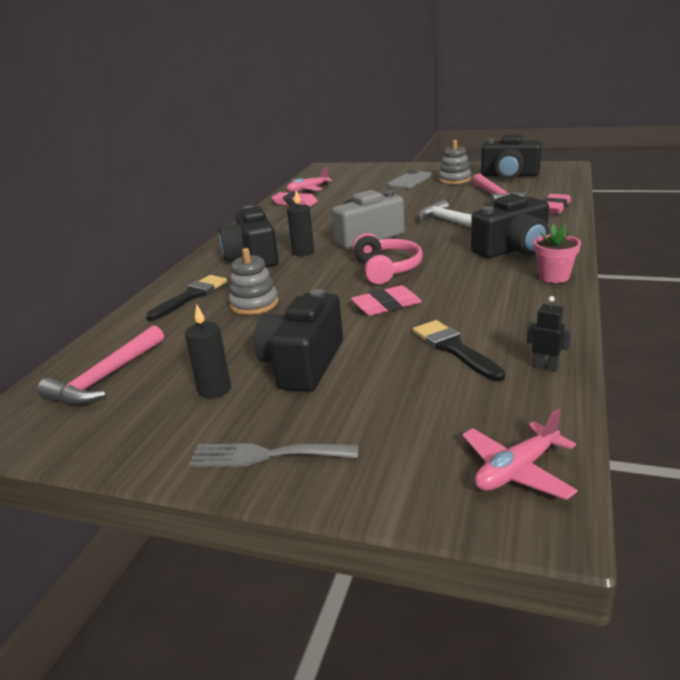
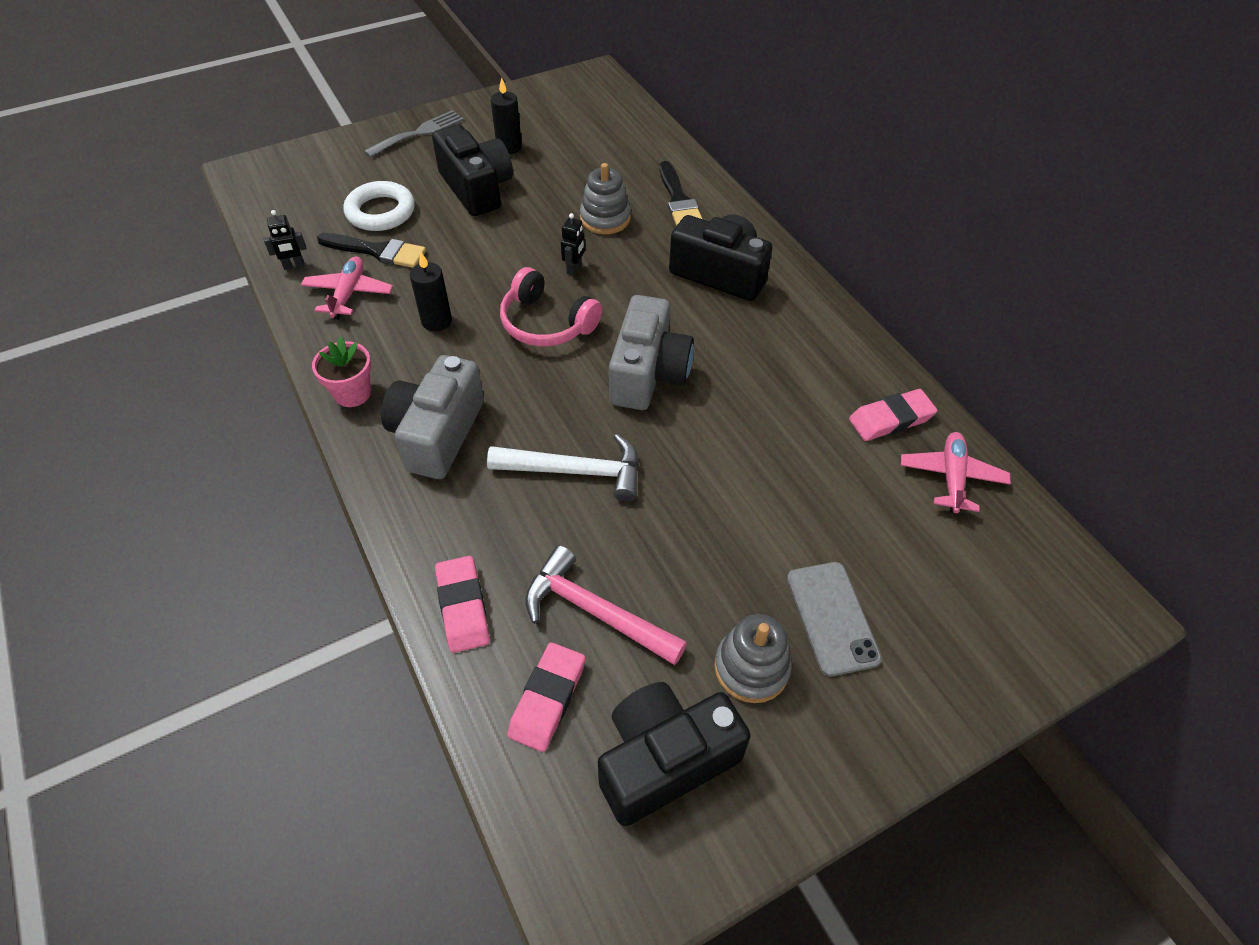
camera: 130 degrees right, 25 degrees up
(106, 377) = (597, 121): pink hammer -> none
(303, 252) = (680, 308): black candle -> black candle (436, 321)
(325, 286) = (574, 269): none -> black robot
(386, 305) = (484, 271): pink eraser -> pink eraser (547, 699)
(415, 381) = (380, 212): none -> white ring
(513, 249) = (437, 433): black camera -> grey camera
(516, 470) = (270, 186): pink plane -> pink plane (348, 294)

